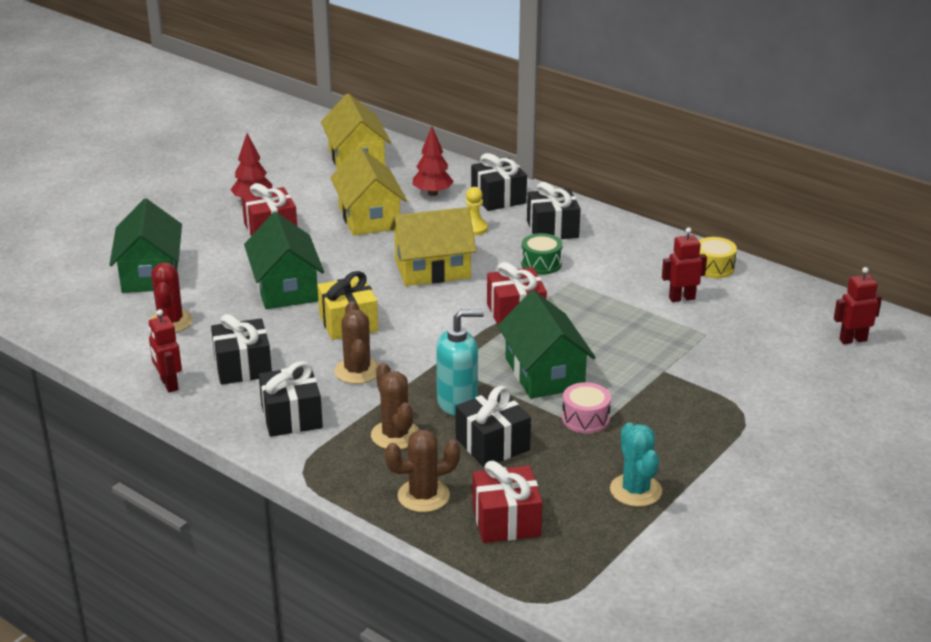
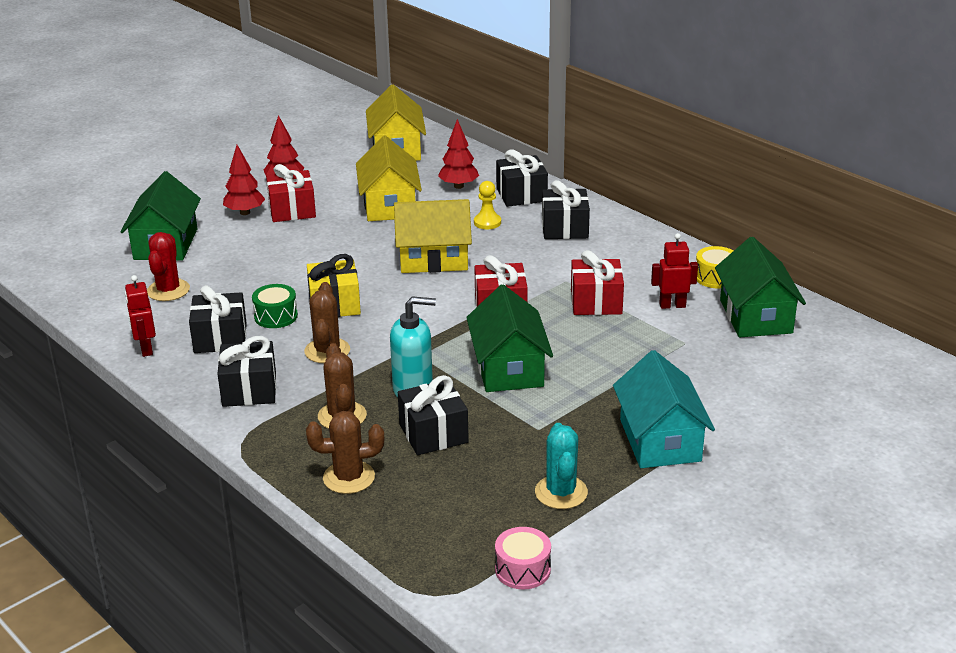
camera: 10 degrees right, 0 degrees up
(222, 235) = (245, 212): none -> red tree
(285, 288) = (286, 266): green house -> green house (755, 316)
(506, 521) = (421, 510): red gift -> red gift (596, 302)
(541, 264) = (542, 261): green drum -> green drum (276, 316)
(585, 419) = (534, 416): pink drum -> pink drum (522, 569)
(713, 431) = (660, 440): none -> turquoise house
(853, 340) = (837, 361): red robot -> none

